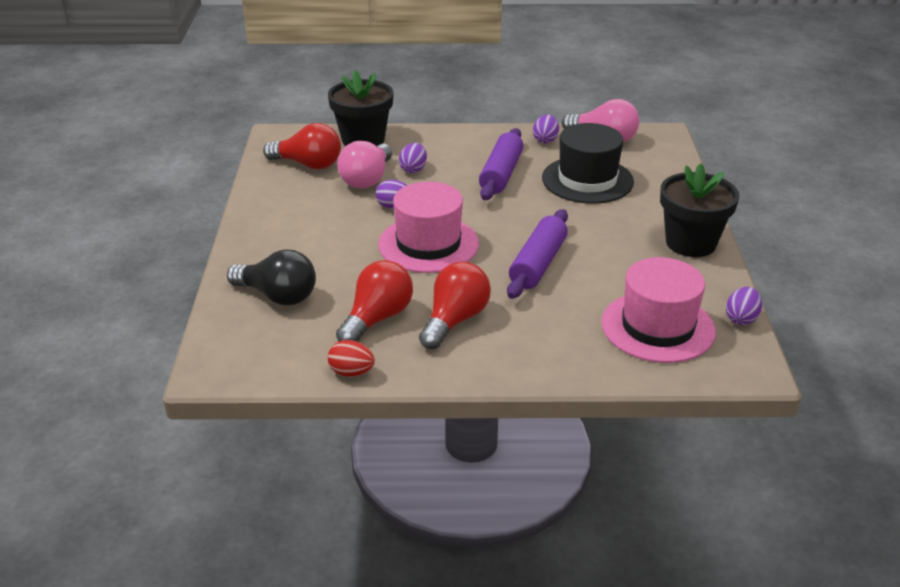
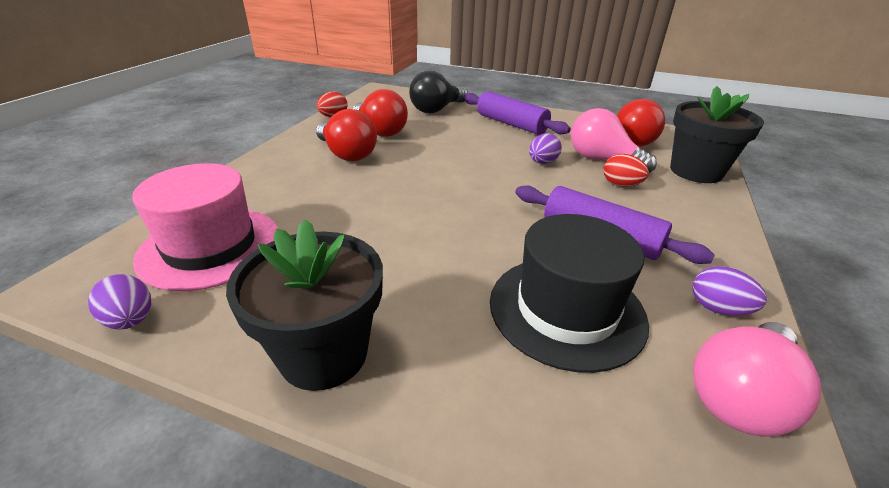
camera: 110 degrees right, 0 degrees up
(413, 169) = (621, 185): purple egg -> red egg
(428, 244) = (466, 165): pink hat -> none
(538, 264) = (387, 209): purple rolling pin -> purple rolling pin (511, 124)

